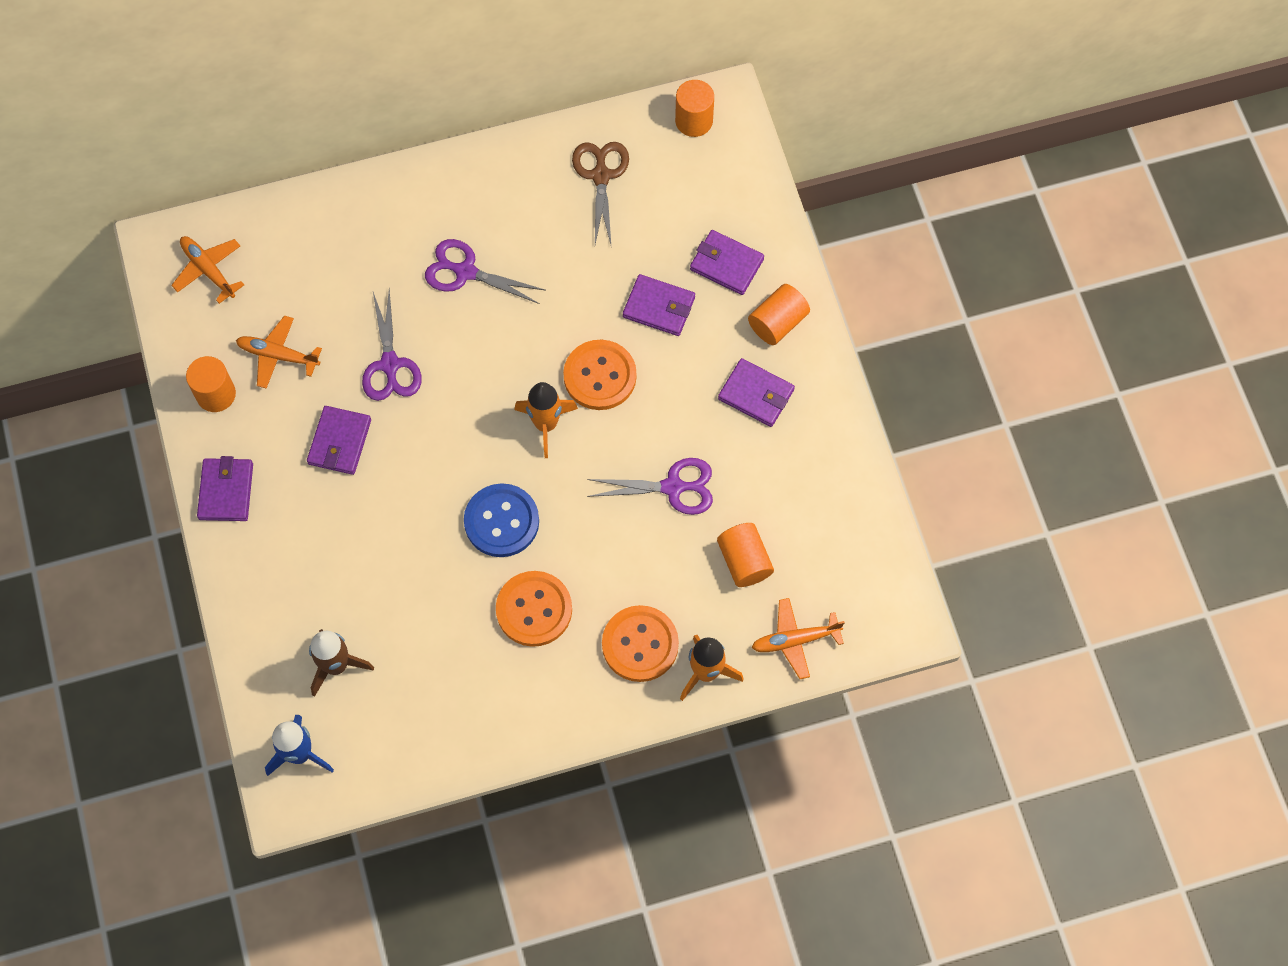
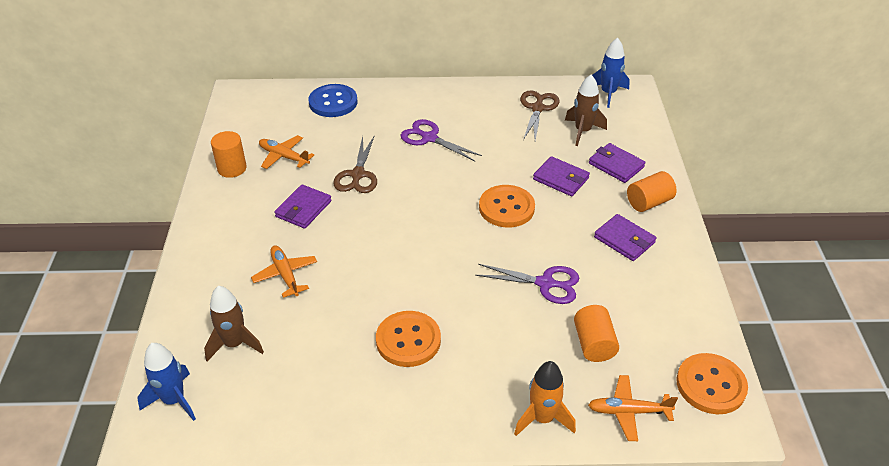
camera: 15 degrees right, 25 degrees down
(208, 270) = (261, 109): orange plane -> orange plane (285, 275)
(226, 491) = (210, 220): purple wallet -> none
(390, 364) = (358, 175): purple scissors -> brown scissors
(501, 521) = (403, 278): blue button -> blue button (333, 102)
(546, 424) = (457, 227): orange rocket -> none
(640, 644) = (489, 384): orange button -> orange button (711, 385)
(671, 208) = (582, 131): none -> brown rocket
(694, 121) = (608, 93): orange cylinder -> blue rocket

